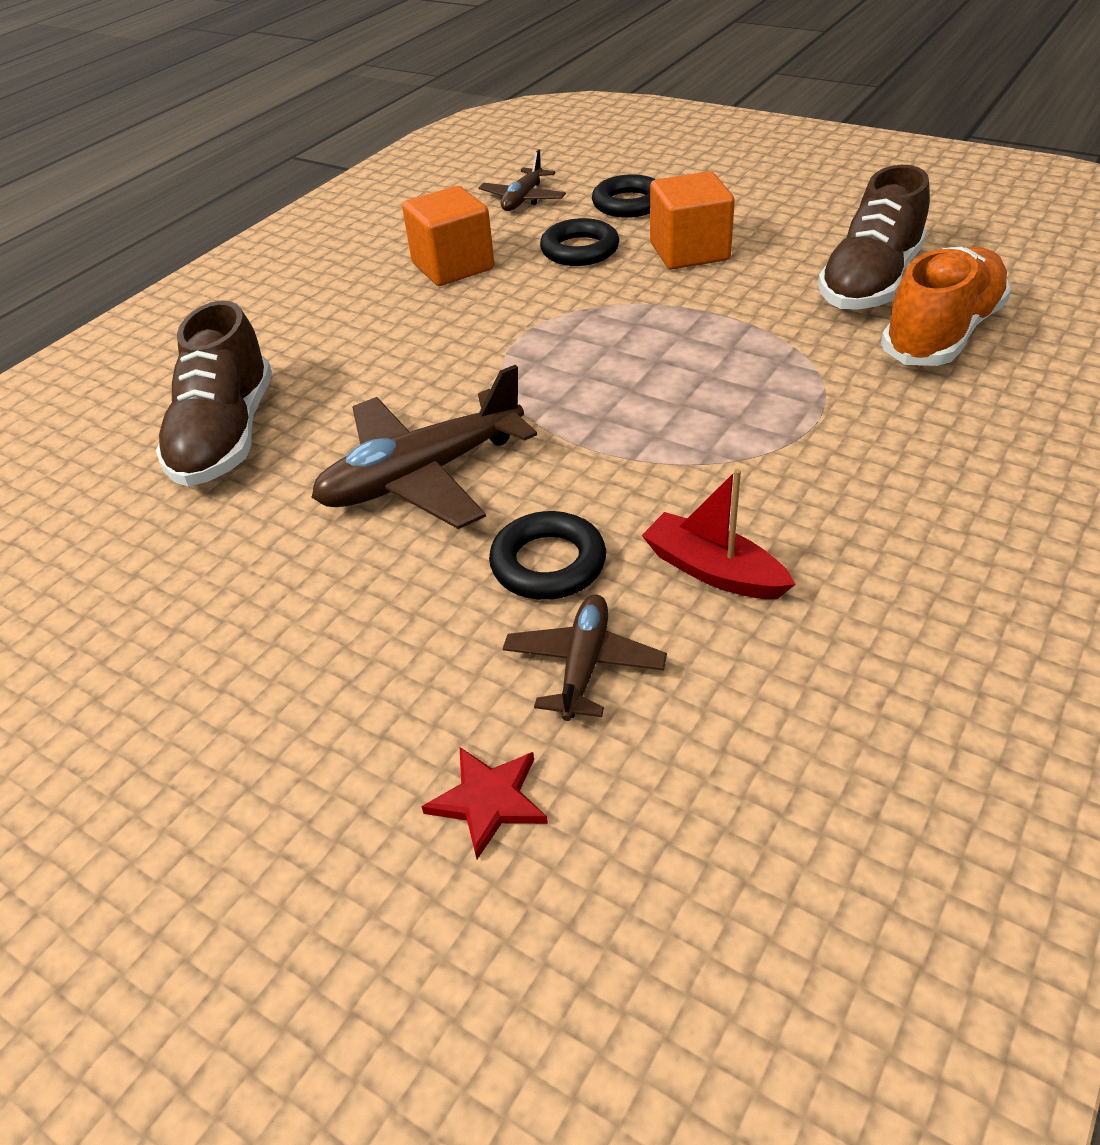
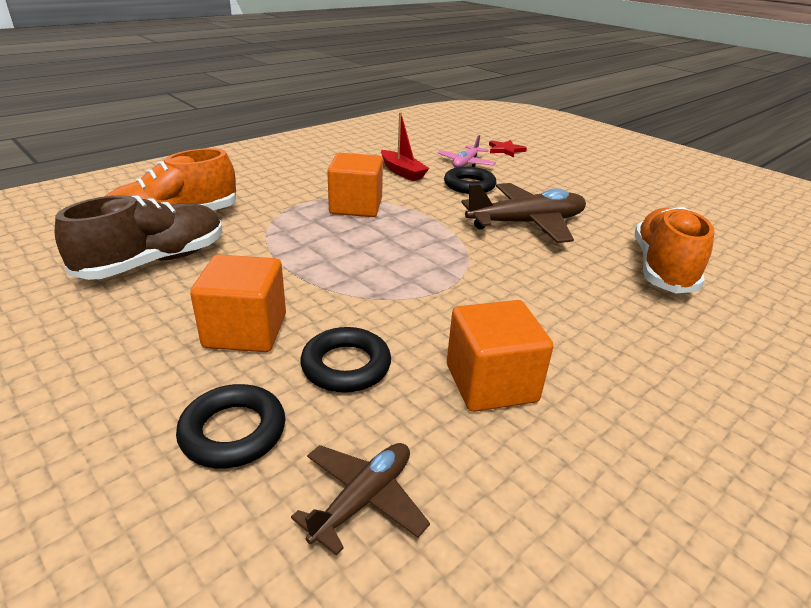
camera: 170 degrees left, 10 degrees down
(226, 436) = (662, 268): brown shoe -> orange shoe
(584, 665) = (466, 163): brown plane -> pink plane
(723, 435) = (356, 206): none -> orange cube

